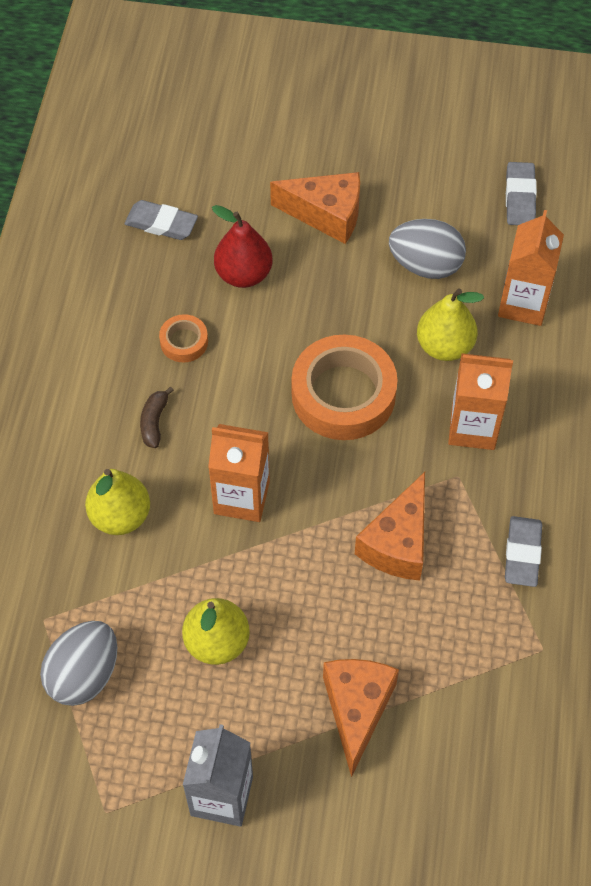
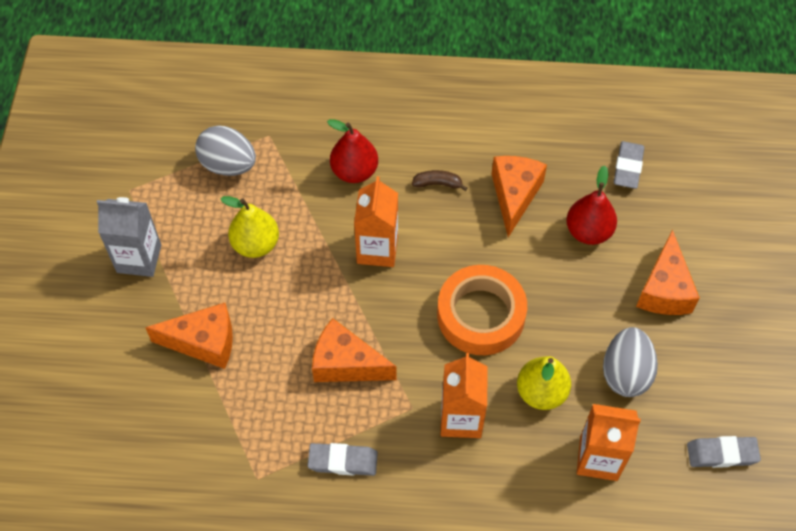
camera: 85 degrees right, 0 degrees up
(120, 516) = (354, 171): yellow pear -> red pear
(184, 342) = (514, 196): orange tape -> orange cheese

